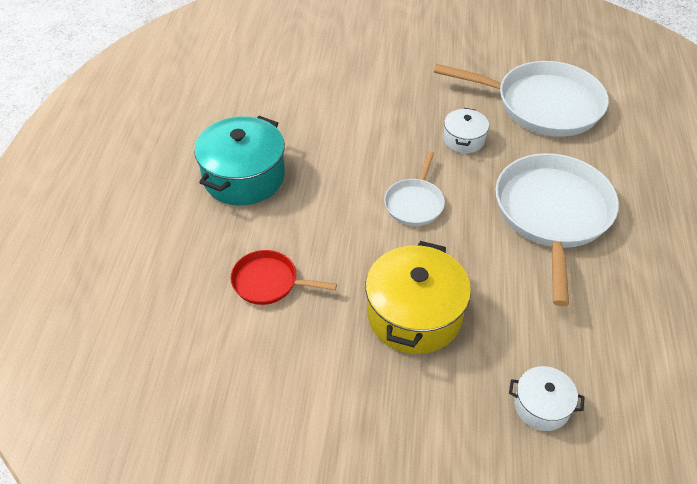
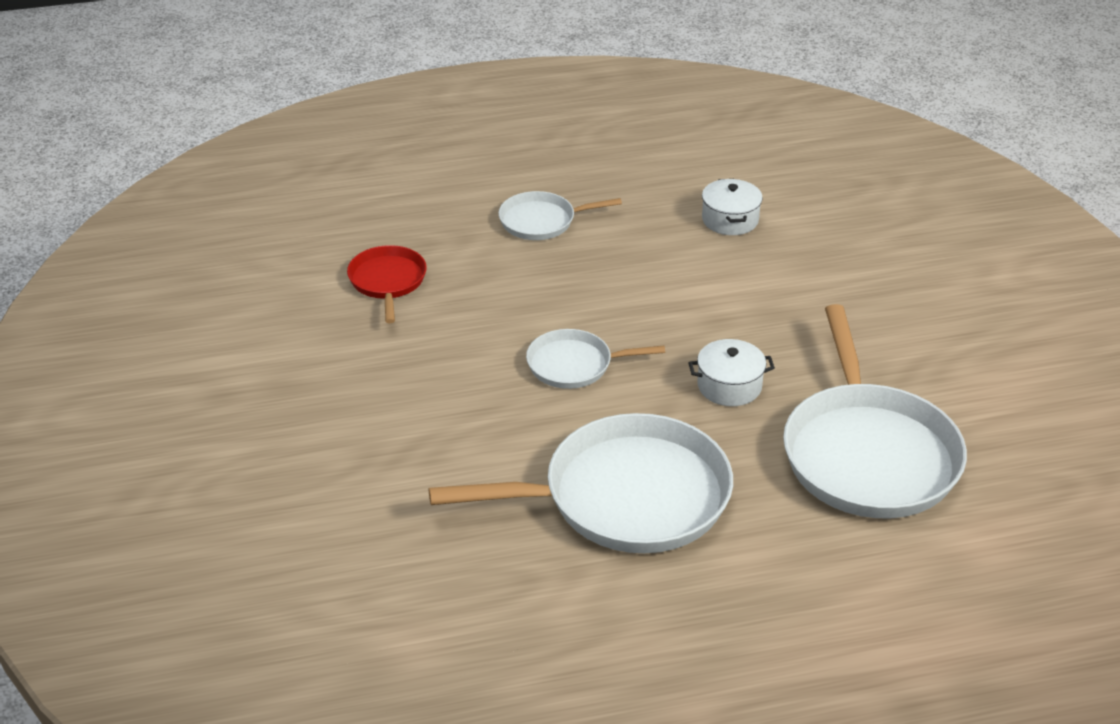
camera: 70 degrees right, 10 degrees down
(244, 177) = (541, 221): turquoise pot -> white pan
(414, 315) = (387, 401): yellow pot -> none
(541, 406) = (292, 530): white pot -> white pot (730, 220)

